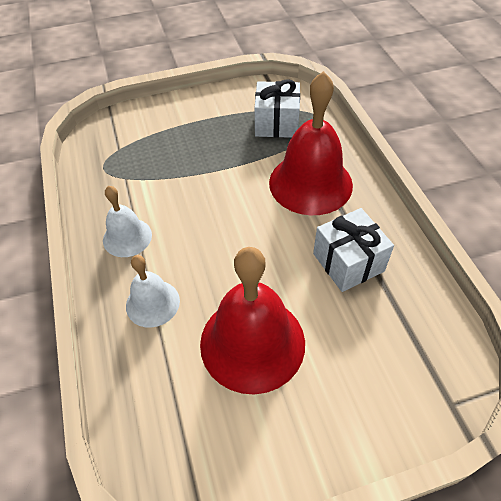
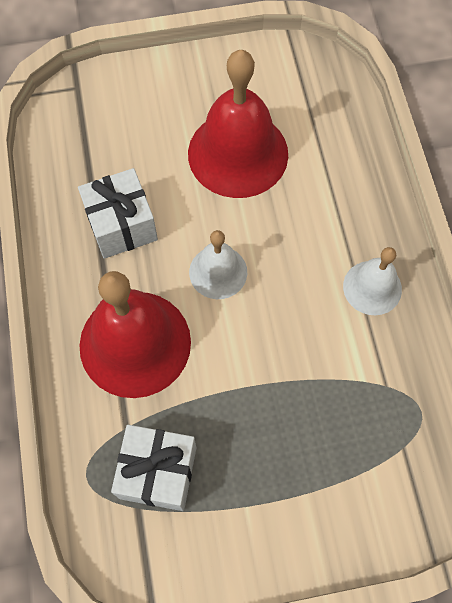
camera: 175 degrees left, 15 degrees up
(152, 303) = (336, 203): white bell -> white bell (218, 272)

